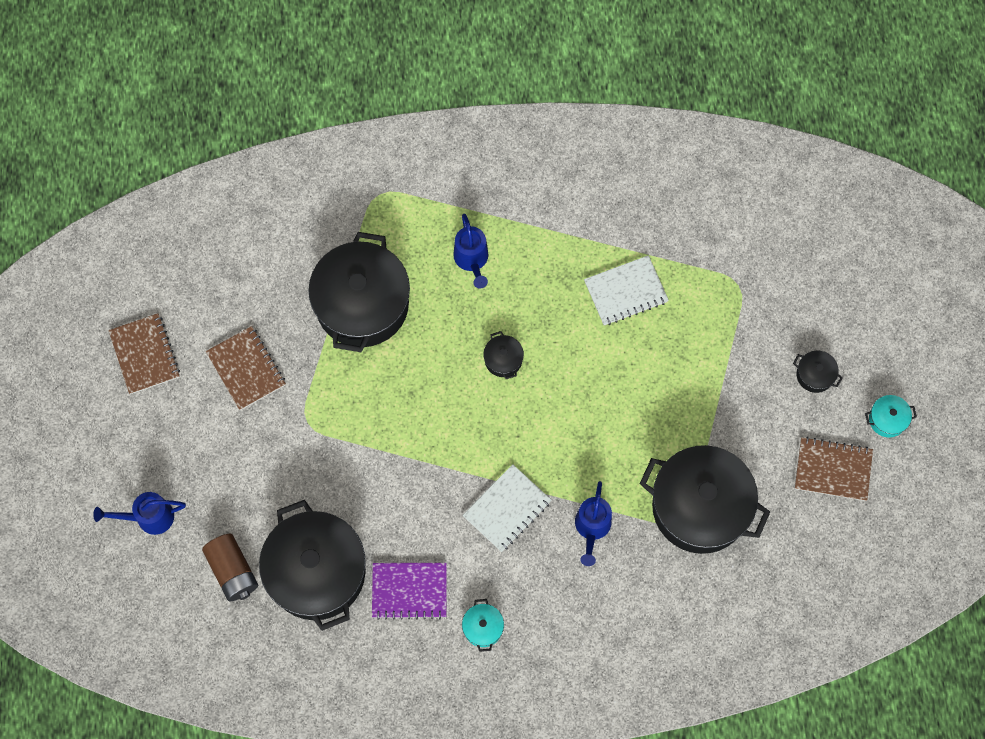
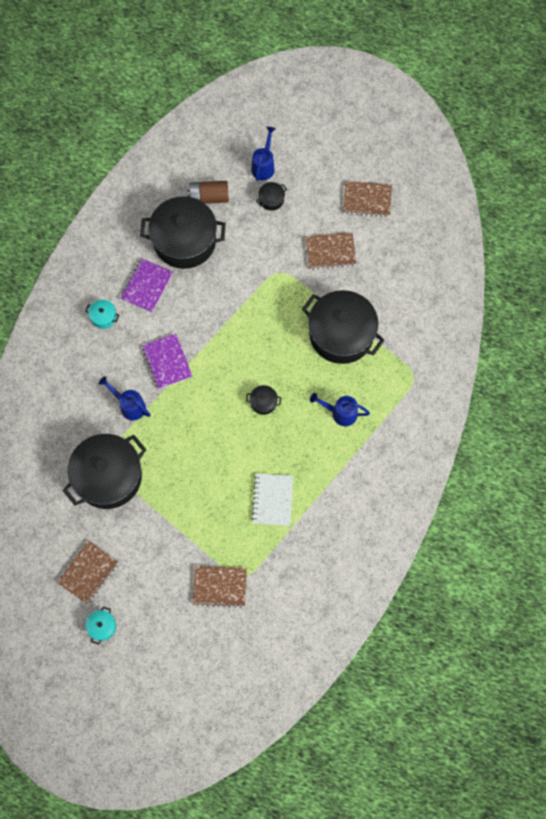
camera: 115 degrees right, 0 degrees up
(507, 509) = (167, 362): white notebook -> purple notebook
(765, 305) = (219, 586): none -> brown notebook
(815, 375) = (156, 594): black pot -> black pot (271, 199)

